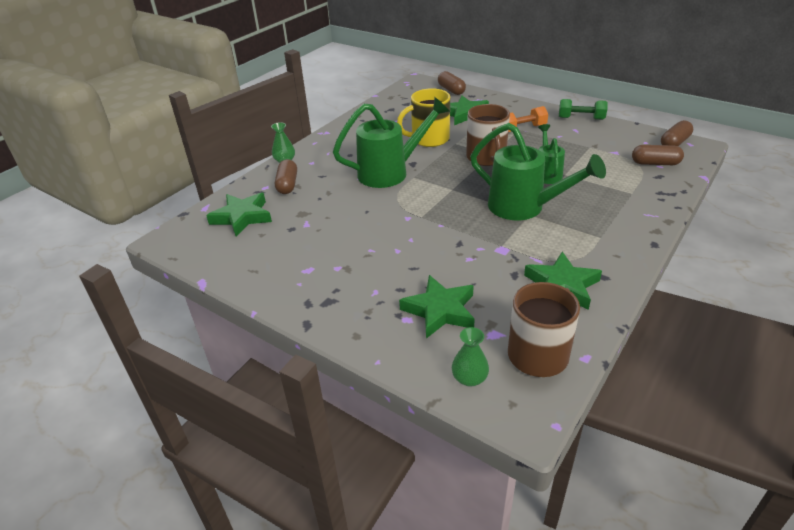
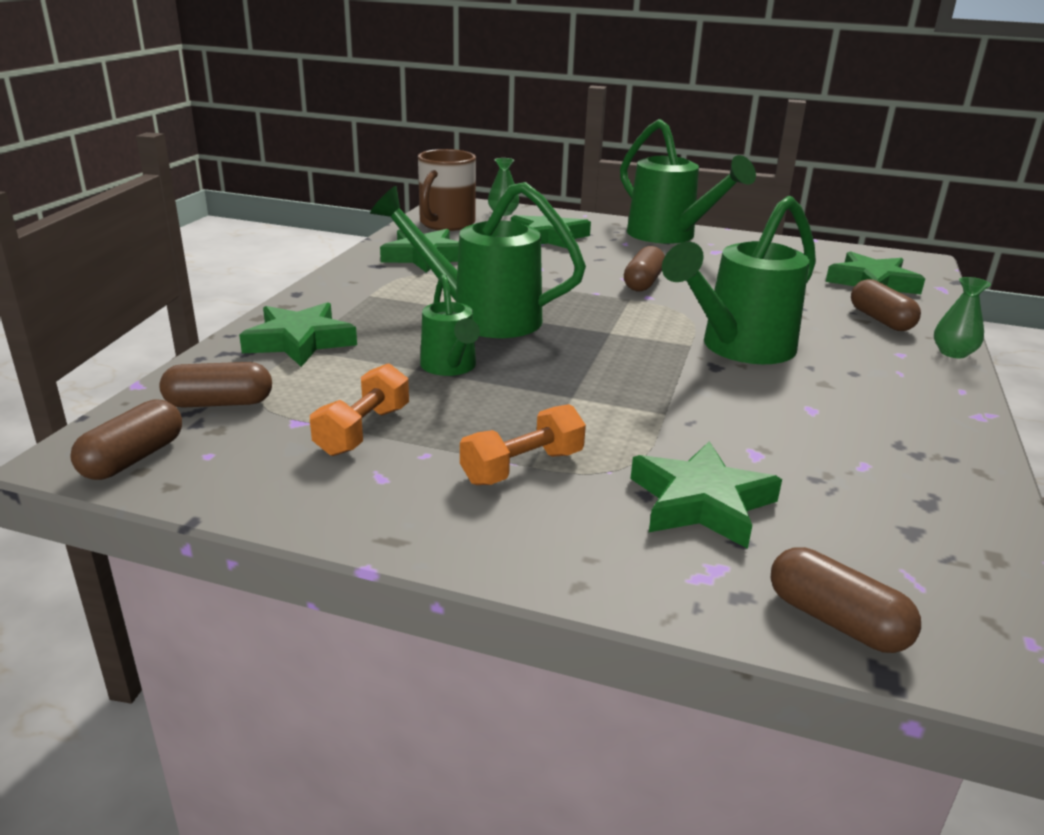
camera: 160 degrees right, 10 degrees down
(325, 300) = (669, 236): none -> green watering can
(400, 232) = (643, 283): none -> brown capsule
(429, 139) = (731, 418): yellow mug -> none
(486, 158) = (578, 387): brown mug -> none
(581, 118) = (359, 520): green dumbbell -> none
(585, 146) = (363, 430): none -> orange dumbbell
(633, 198) = (299, 341): none -> green star

